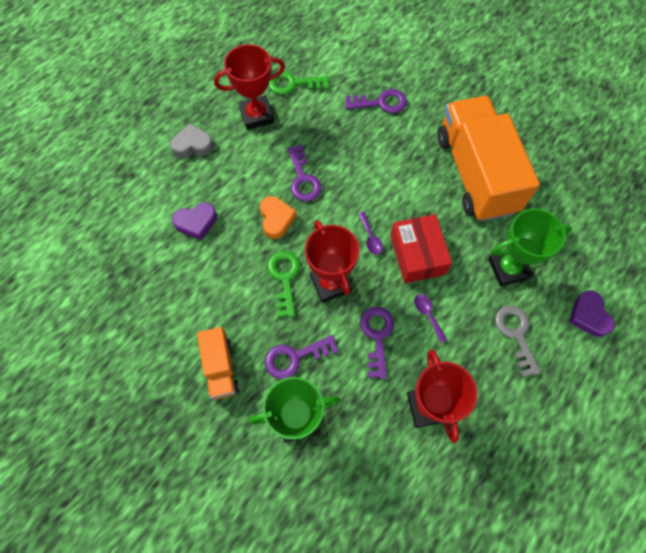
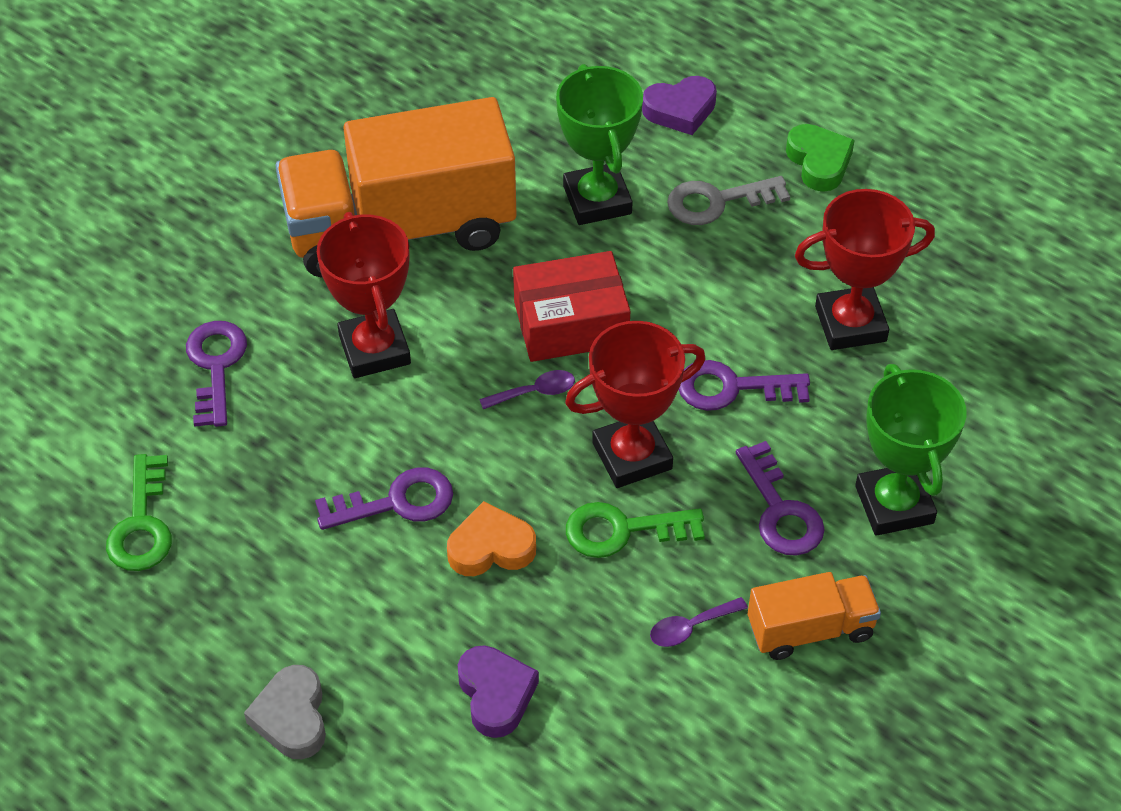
camera: 90 degrees left, 15 degrees down
(256, 115) = (223, 592): red trophy -> red trophy (374, 349)
(428, 315) = (688, 314): purple spoon -> purple spoon (691, 627)
(558, 398) = (819, 162): none -> green heart

